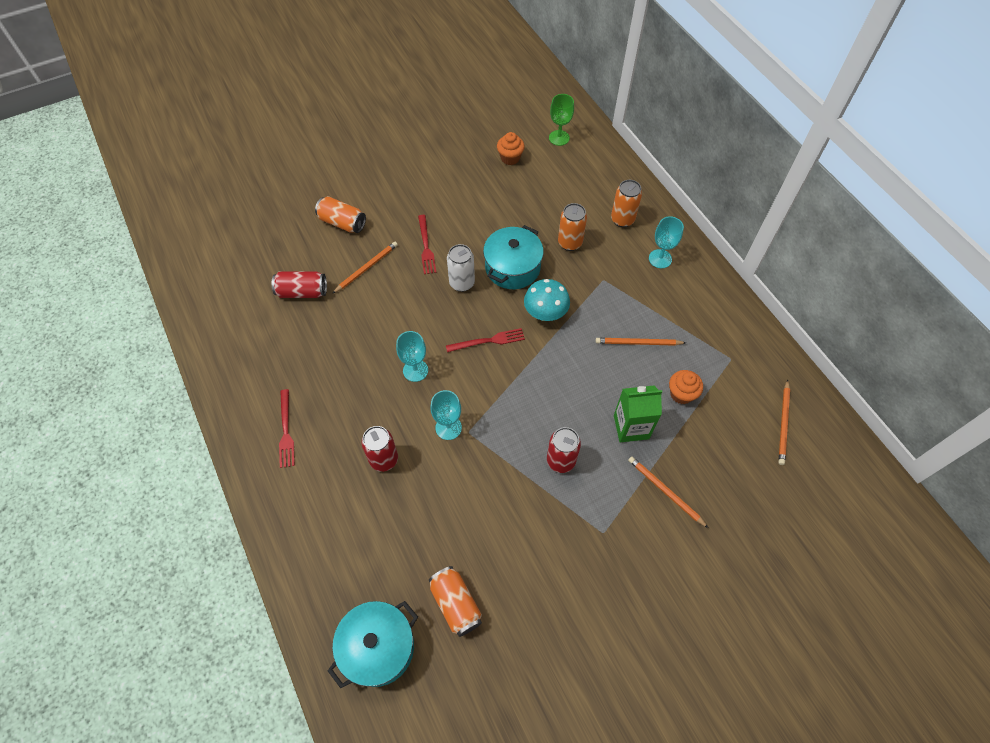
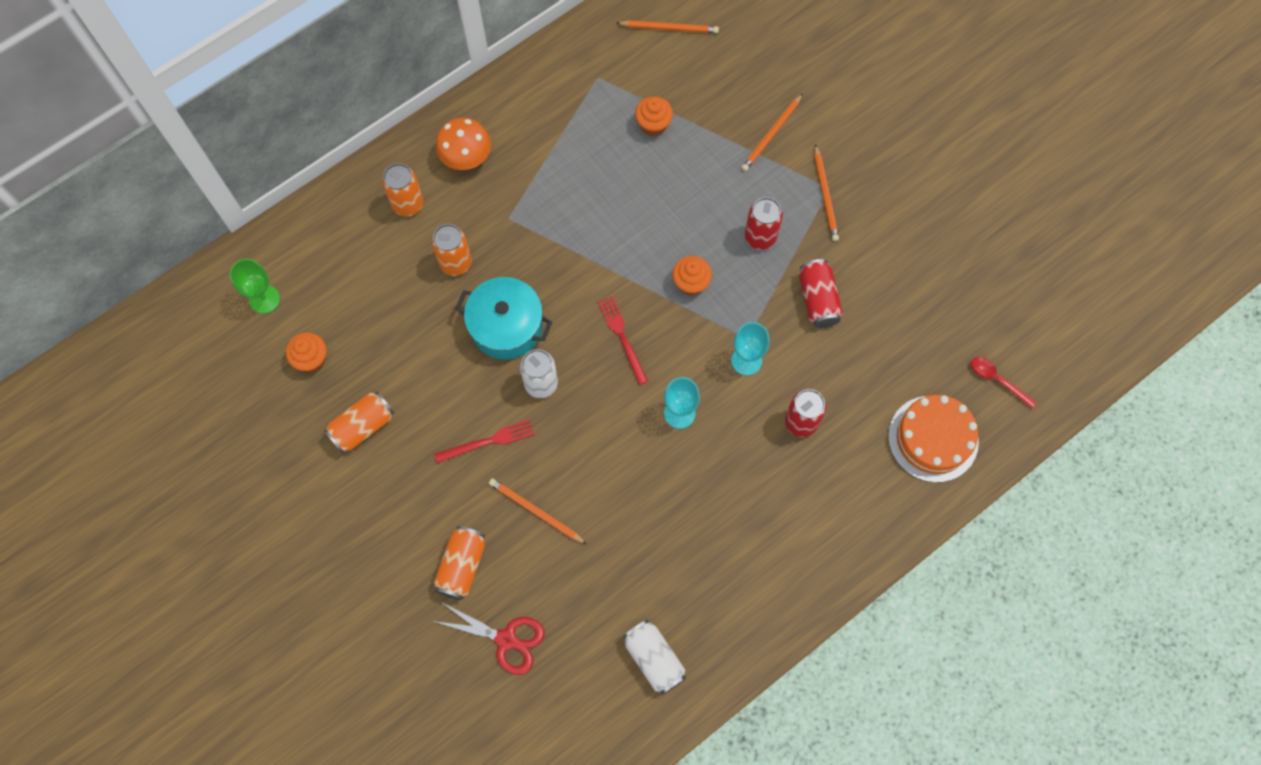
camera: 100 degrees left, 10 degrees up
(237, 323) = (654, 659): none -> white can
(284, 241) = (506, 639): none -> red scissors
(286, 431) = (791, 544): red fork -> none
(302, 292) = (589, 586): red can -> red can (818, 300)
(339, 569) = (933, 438): none -> orange cake
(378, 647) = (997, 380): turquoise pot -> red spoon
(456, 604) = (936, 315): orange can -> orange can (362, 426)
(526, 398) = (691, 283): none -> orange cupcake
(545, 312) = (569, 278): turquoise mushroom -> none
(631, 427) = (704, 172): green carton -> none
(638, 343) = (594, 172): orange pencil -> orange pencil (825, 195)
(660, 259) = (466, 157): turquoise goblet -> orange mushroom

